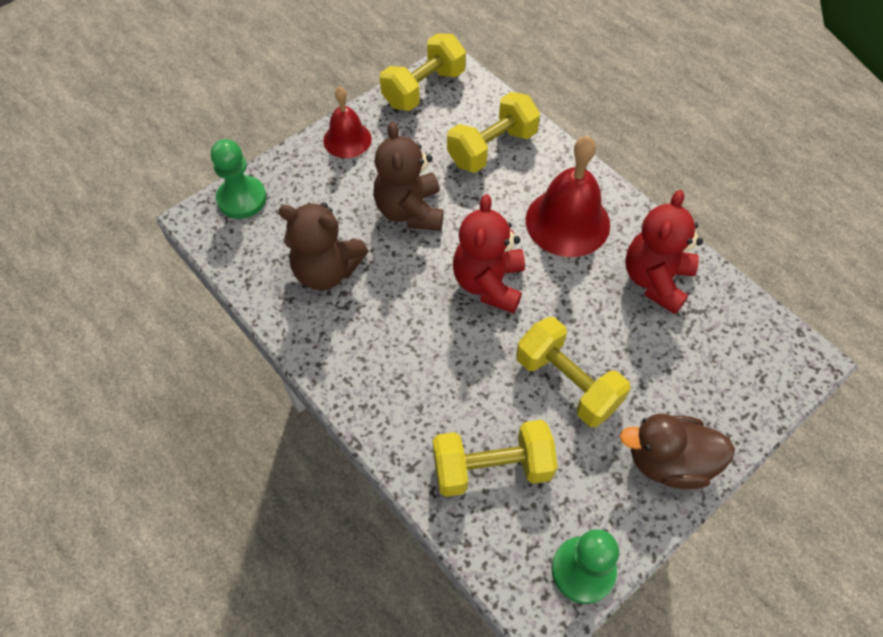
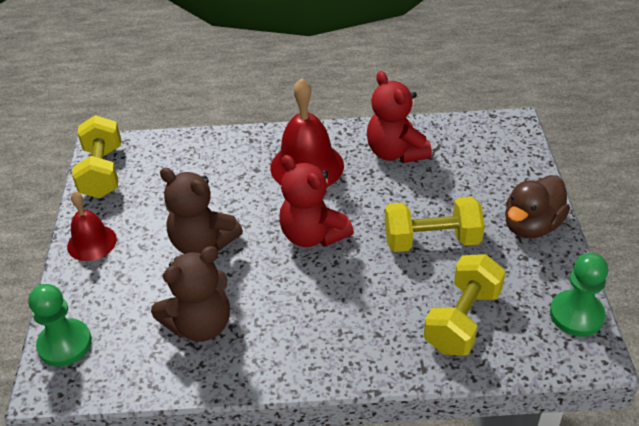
camera: 50 degrees left, 15 degrees down
(492, 148) = (201, 167): yellow dumbbell -> none

